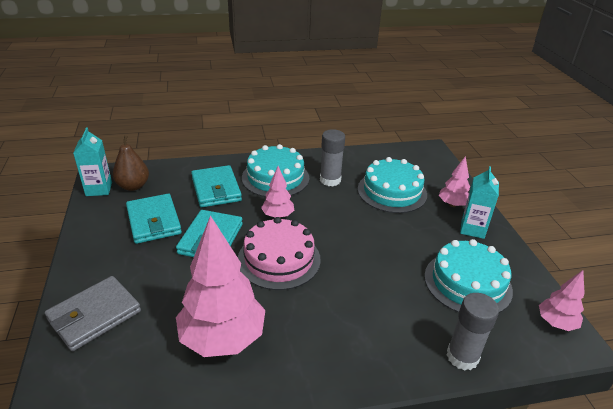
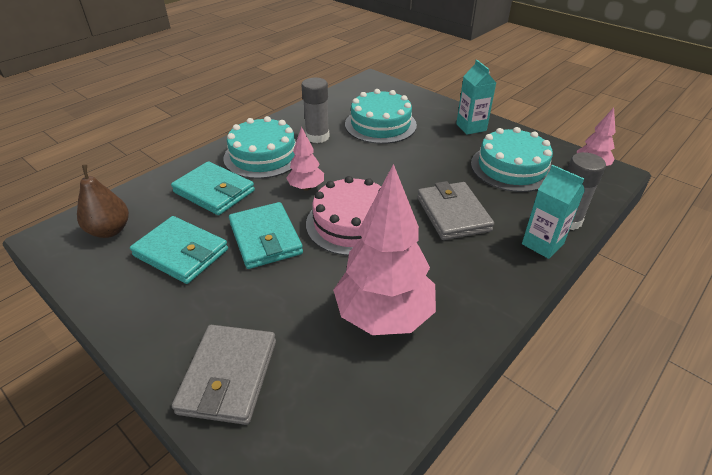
camera: 35 degrees left, 5 degrees up
(99, 189) = (66, 253): turquoise carton -> turquoise carton (542, 244)
(364, 294) = (453, 214): none -> grey wallet
(452, 204) = (437, 115): pink tree -> none

